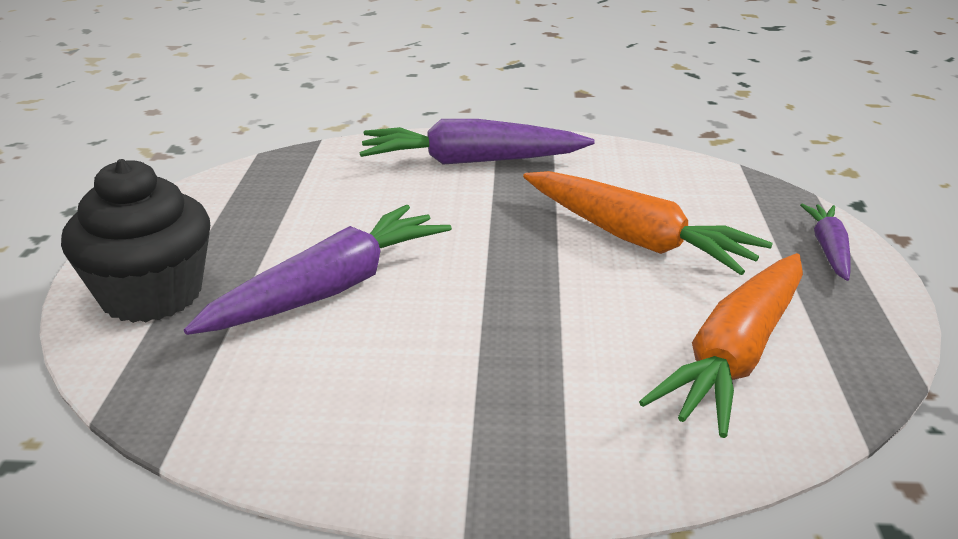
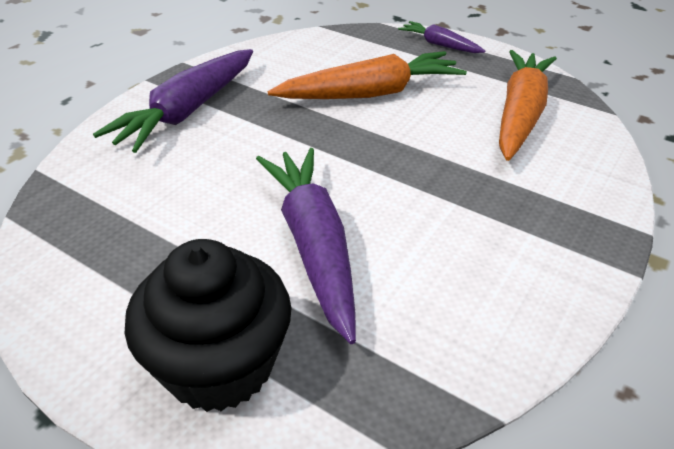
camera: 60 degrees left, 10 degrees up
(736, 355) = (519, 114): orange carrot -> orange carrot turned 135 degrees counterclockwise

